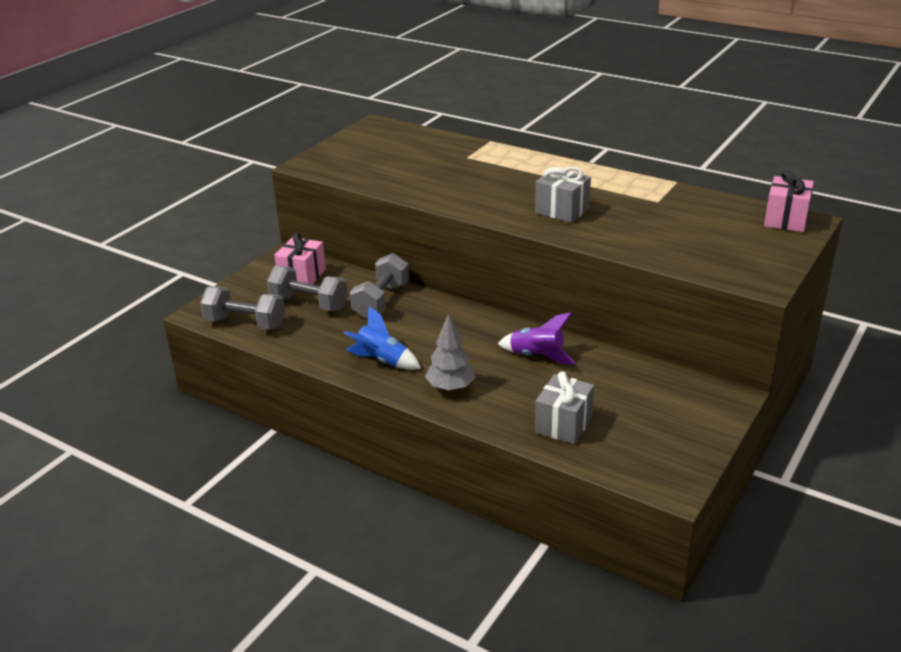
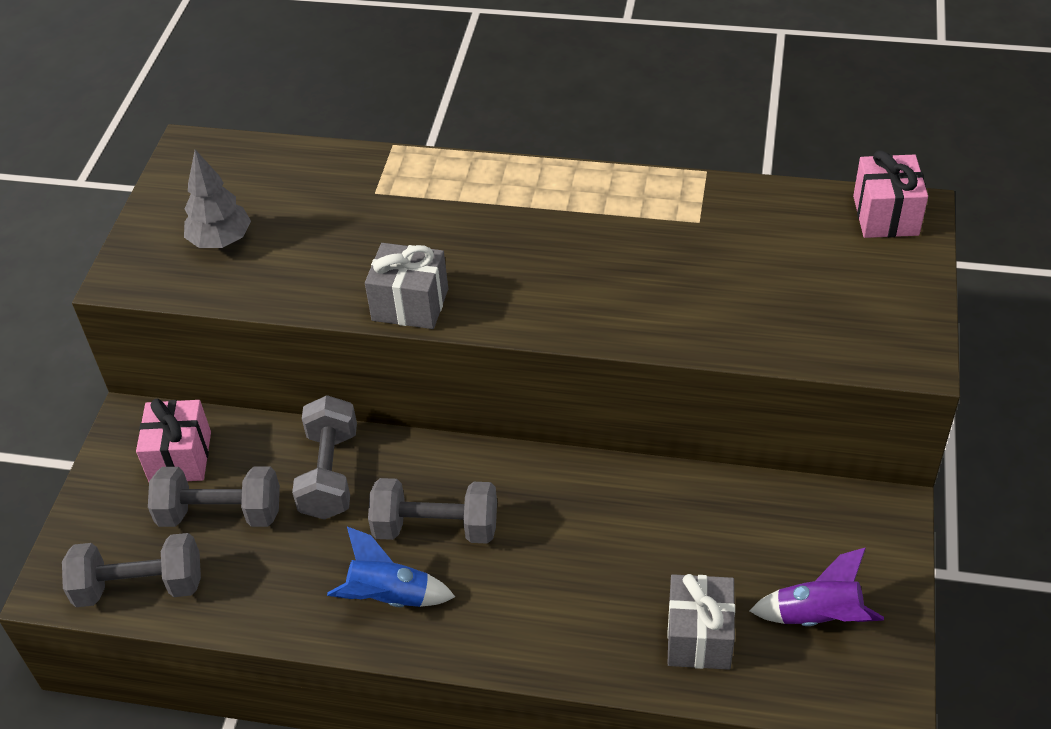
camera: 20 degrees left, 15 degrees up
(429, 337) = (436, 528): none -> grey dumbbell
(450, 387) = (513, 618): grey tree -> grey tree (221, 241)
(537, 356) = (605, 517): purple rocket -> purple rocket (817, 617)
(562, 210) = (574, 279): grey gift -> grey gift (410, 304)

